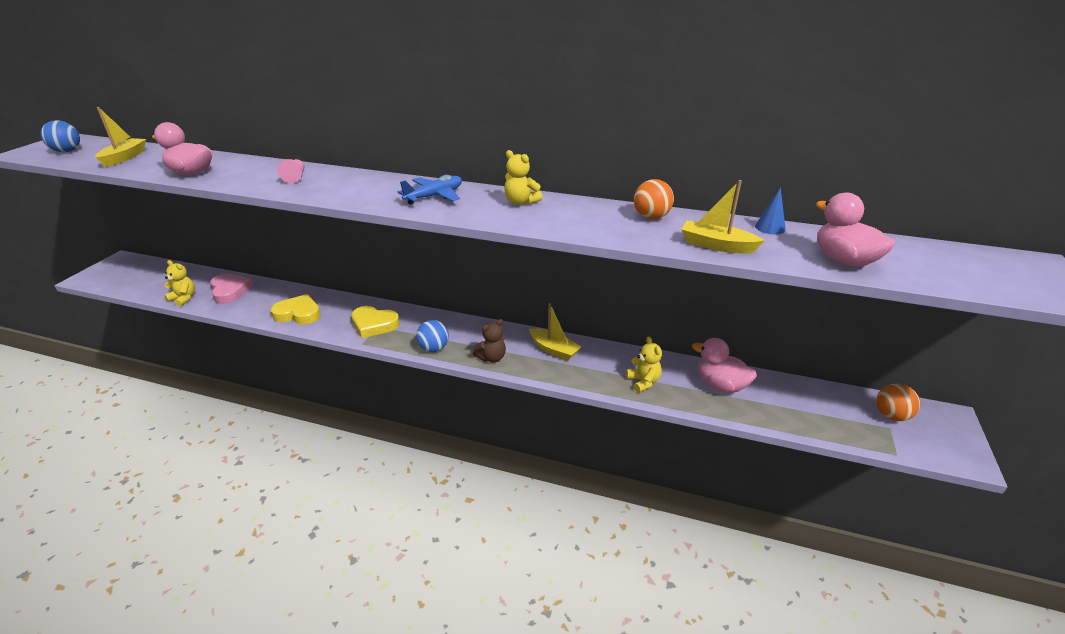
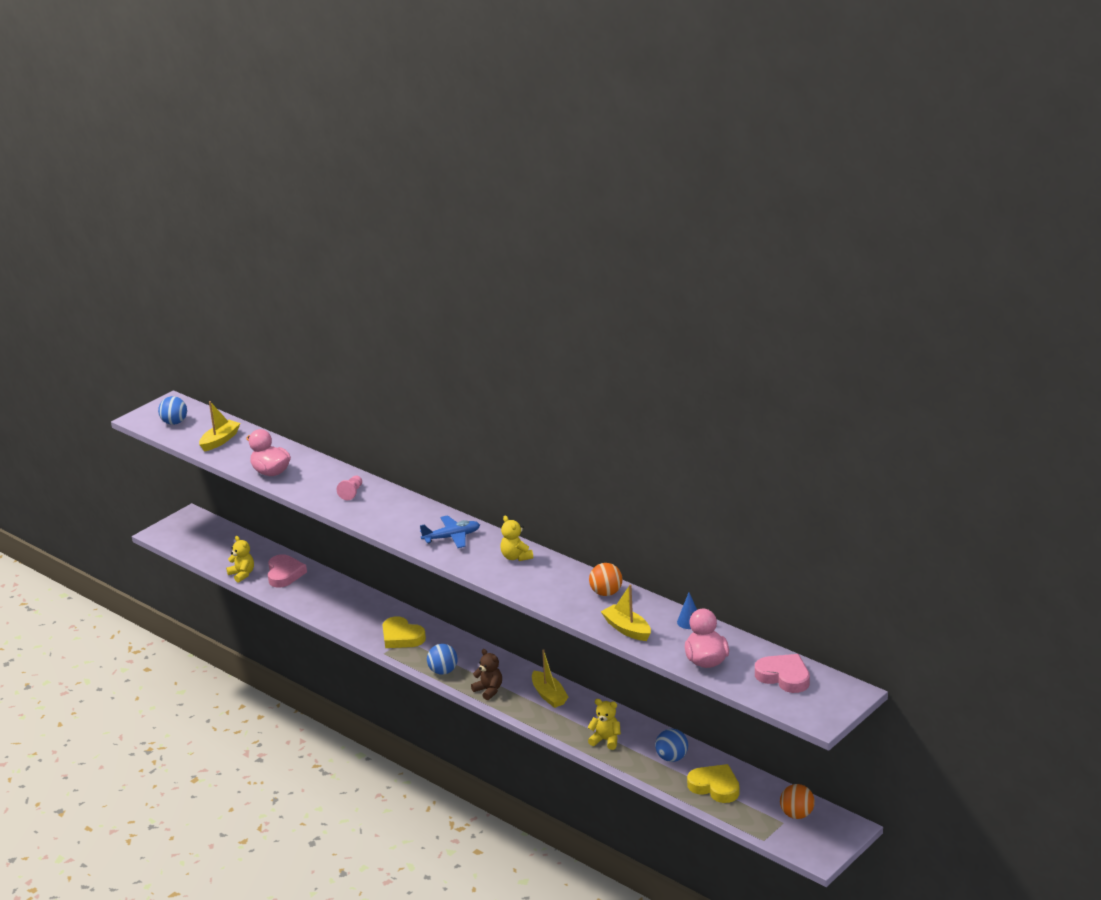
camera: 25 degrees right, 5 degrees down
(298, 314) = (339, 612): yellow heart -> yellow heart (715, 787)
(492, 357) = (489, 690): brown teddy bear -> brown teddy bear turned 120 degrees counterclockwise
(643, 382) = (606, 740): yellow teddy bear -> yellow teddy bear turned 75 degrees counterclockwise
(720, 385) = (672, 758): pink duck -> blue ball
(946, 260) = (784, 677): none -> pink heart

